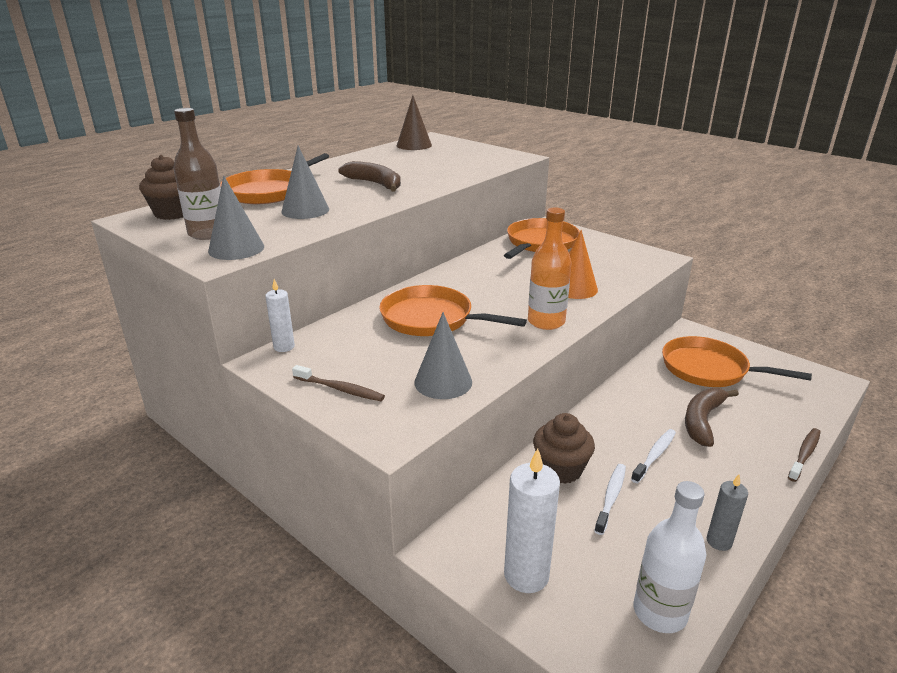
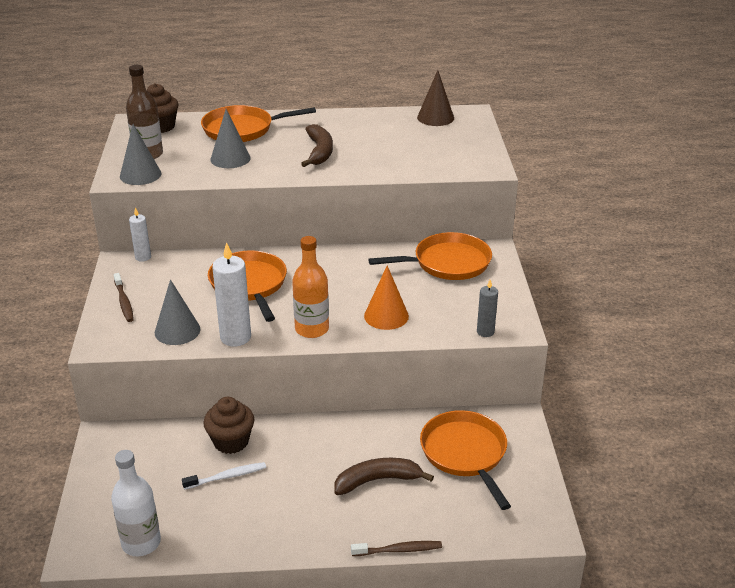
camera: 45 degrees right, 5 degrees up
(526, 575) = (116, 477): white candle -> white candle (235, 337)
(654, 455) = (300, 475): white toothbrush -> none
(719, 541) = (236, 543): grey candle -> grey candle (485, 332)

